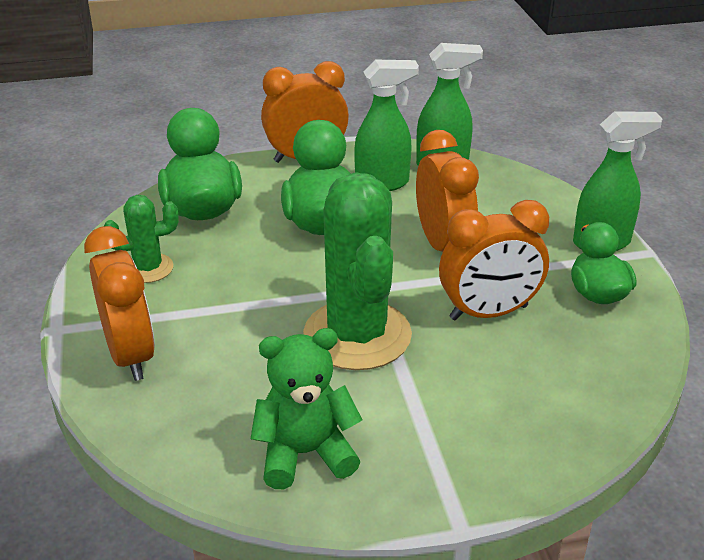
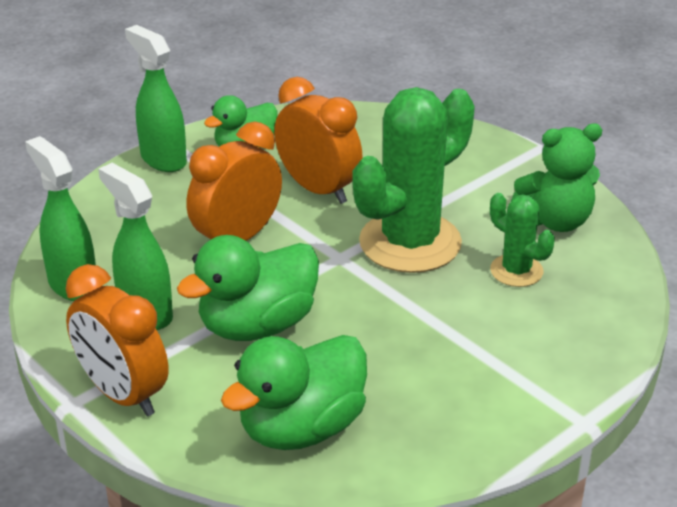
camera: 120 degrees left, 0 degrees up
(130, 355) = (562, 354): orange clock -> none
(148, 268) = (441, 411): green cactus -> green cactus (516, 271)
(305, 453) = (556, 221): green teddy bear -> green teddy bear turned 60 degrees counterclockwise

